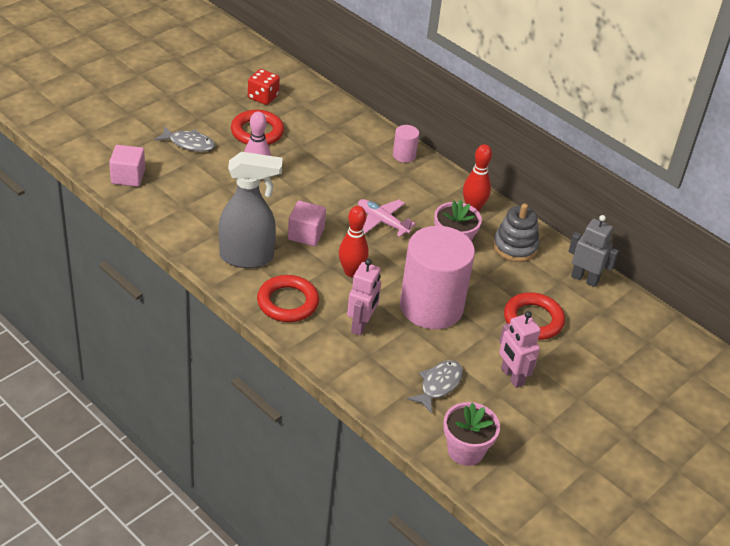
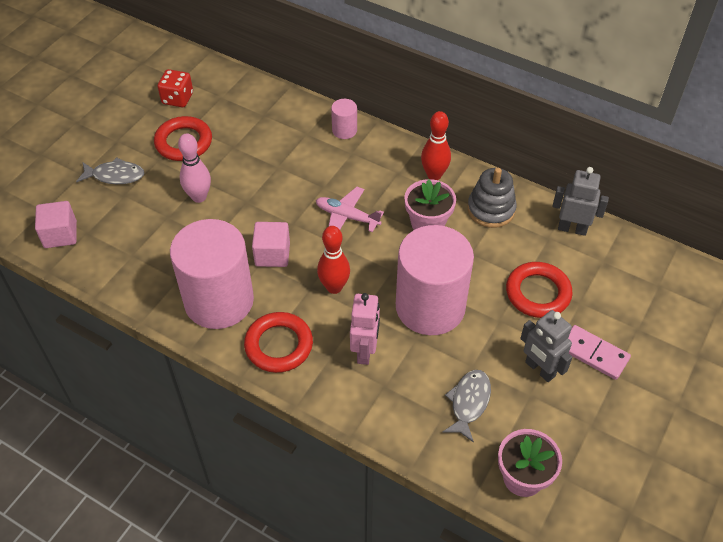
camera: 10 degrees left, 10 degrees up
(247, 257) = (219, 301): grey spray bottle -> pink cylinder
(512, 376) = (539, 369): pink robot -> grey robot
(566, 377) = (594, 354): none -> pink domino

